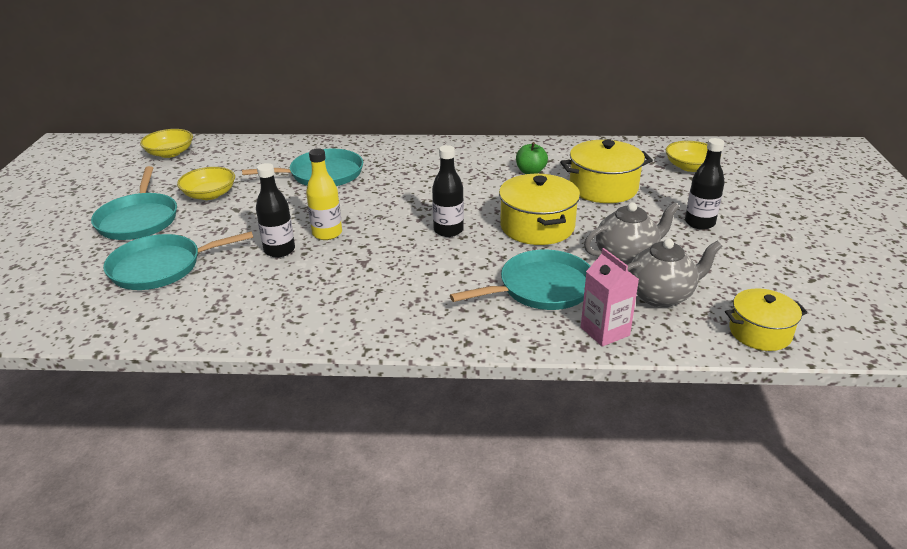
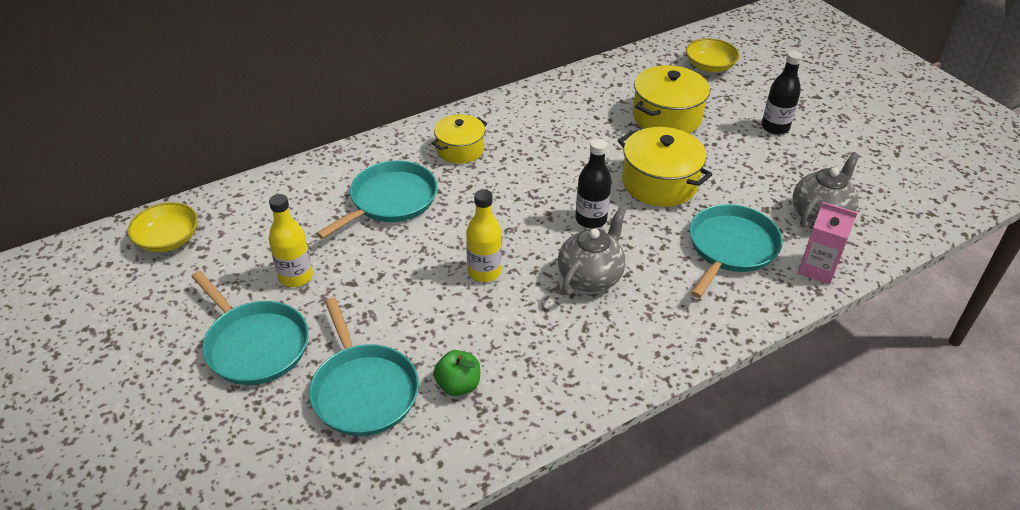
camera: 35 degrees left, 10 degrees up
(161, 267) = (363, 390): turquoise pan -> turquoise pan turned 60 degrees counterclockwise
(209, 194) = (296, 277): yellow bowl -> yellow bottle
(279, 250) = (461, 312): black bottle -> none
(530, 172) = (587, 120): green apple -> green apple (458, 385)
(626, 256) = (758, 186): grey teapot -> grey teapot (590, 277)
(760, 332) = (911, 219): yellow pot -> yellow pot (460, 149)

